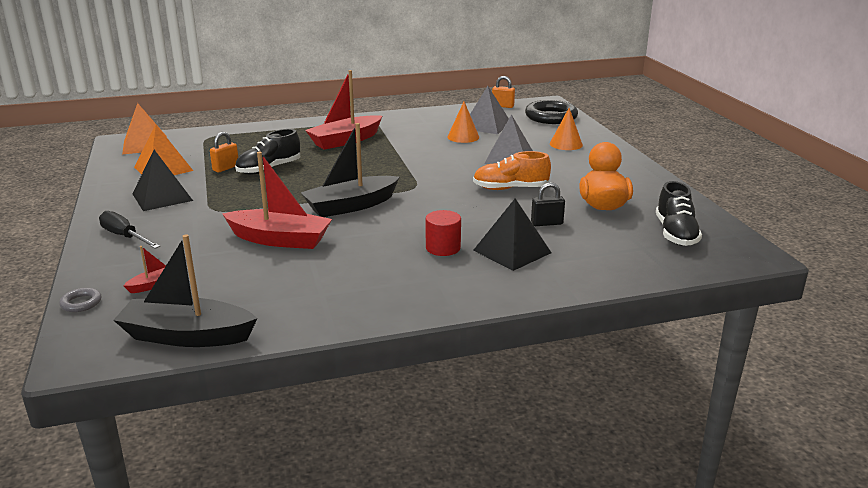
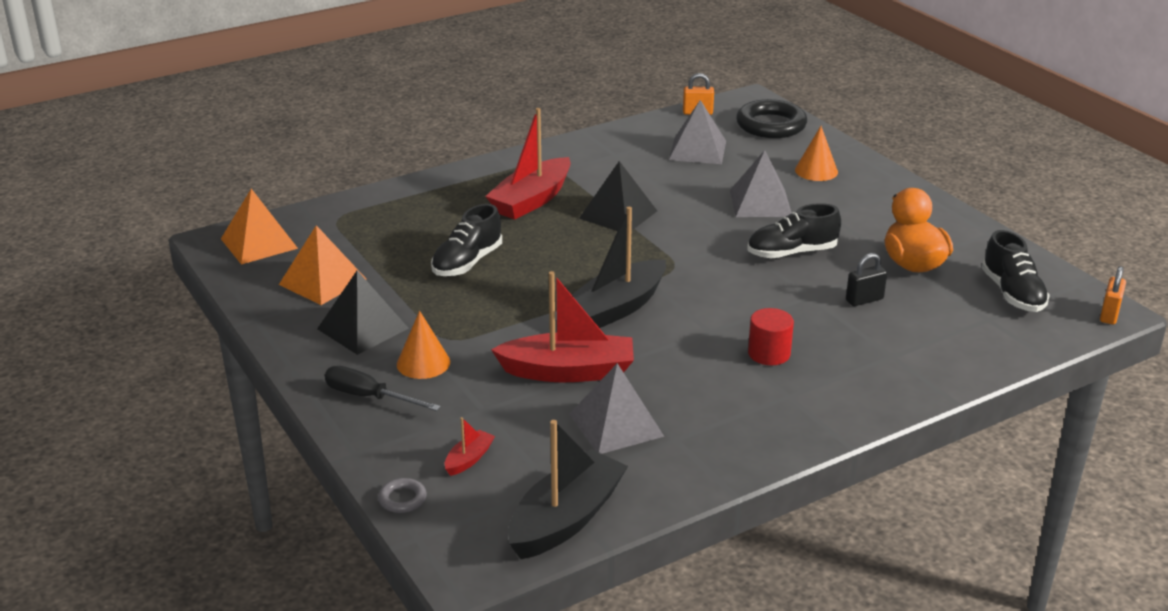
camera: 15 degrees left, 5 degrees up
(187, 336) = (566, 519): black boat -> black boat turned 135 degrees clockwise
(226, 168) = (407, 269): orange padlock -> orange padlock (1109, 315)
(284, 278) = (616, 425): none -> grey pyramid
(463, 137) = (681, 174): orange cone -> orange cone (423, 363)
(510, 188) = (792, 253): orange shoe -> black shoe
(512, 251) = (849, 346): black pyramid -> black pyramid (618, 214)

